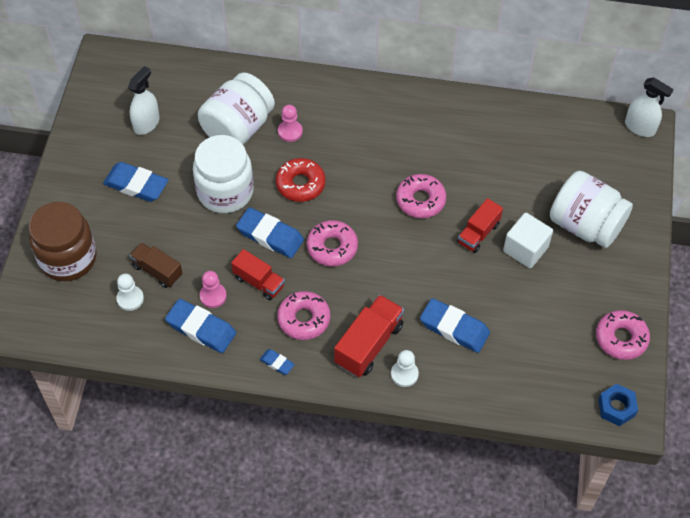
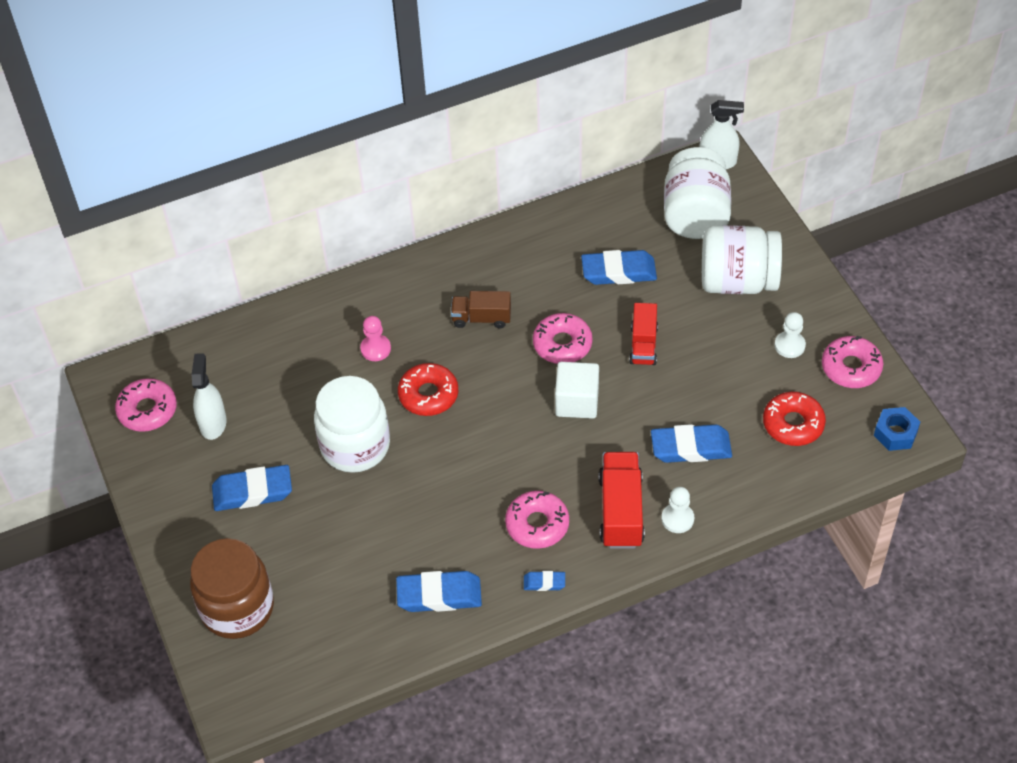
camera: 30 degrees left, 5 degrees down
(130, 299) = (339, 609): white pawn -> white pawn (789, 345)
(157, 271) = (346, 565): brown truck -> brown truck (481, 318)
(213, 296) = (426, 556): pink pawn -> none
(238, 128) = (317, 374): white jar -> white jar (695, 215)
(259, 282) = (462, 515): red truck -> none
(270, 236) = (437, 463): blue eraser -> blue eraser (618, 272)
(332, 247) = (510, 438): pink donut -> pink donut (147, 410)
(525, 249) = (699, 335): white cube -> white cube (577, 402)
(543, 355) = (793, 424): none -> red donut

